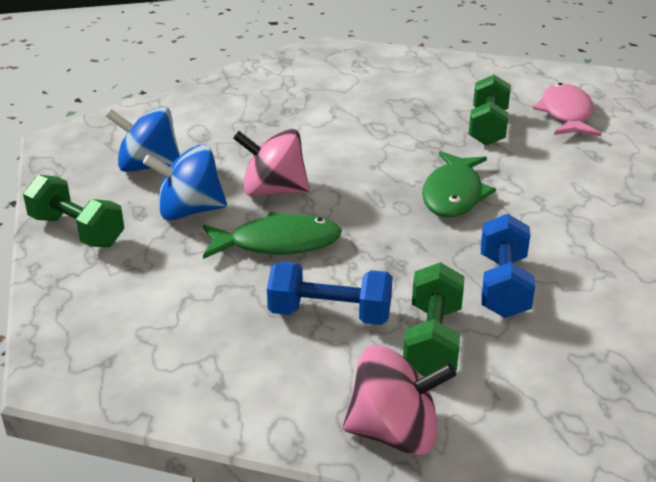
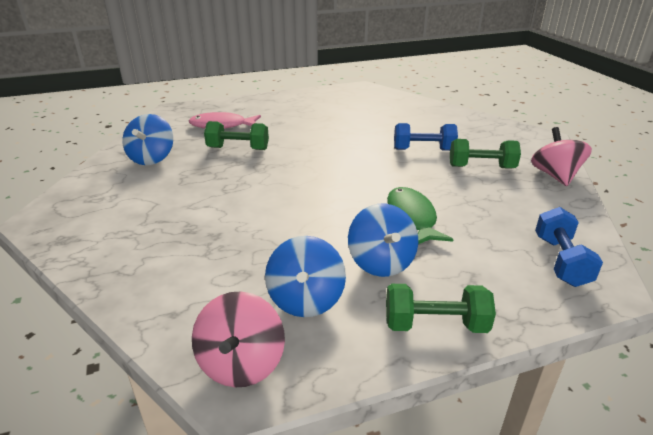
camera: 95 degrees left, 0 degrees up
(77, 231) = (435, 325): green dumbbell -> green dumbbell turned 60 degrees clockwise
(273, 191) = (339, 225): pink spinning top -> pink spinning top (241, 363)
(330, 314) = (477, 195): blue dumbbell -> blue dumbbell (560, 261)
(453, 79) = (152, 158): none -> blue spinning top
(454, 194) = (331, 160): green fish -> none

